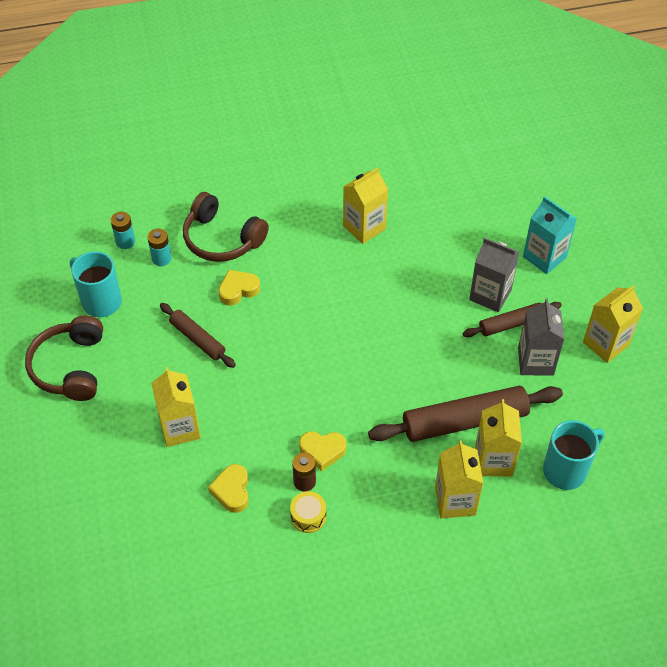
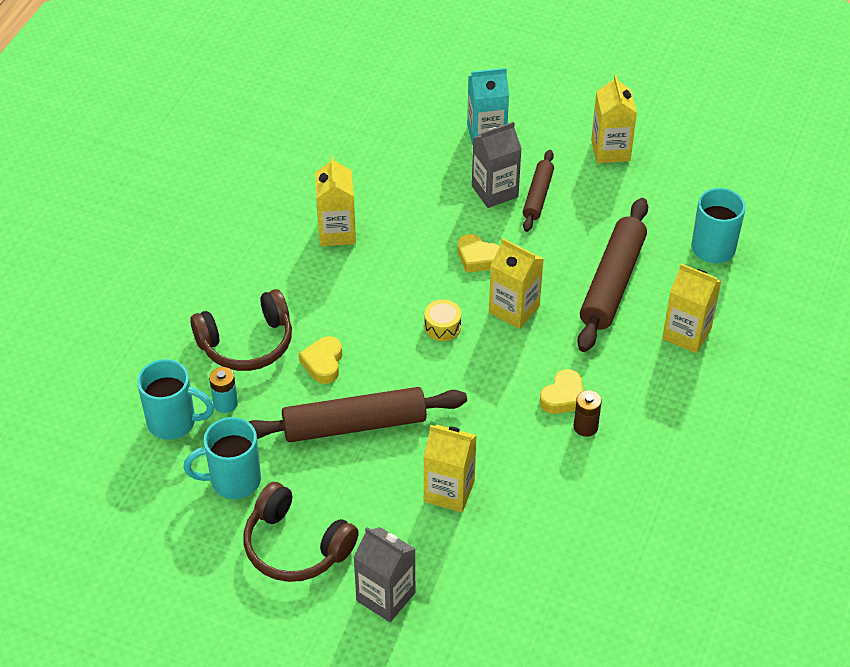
camera: 55 degrees left, 5 degrees down
(125, 241) = (173, 422): turquoise battery -> turquoise mug
(197, 339) = (354, 425): brown rolling pin -> brown rolling pin, size x1.77
(232, 491) = (553, 486): yellow heart -> yellow heart (478, 258)
(308, 516) = (624, 443): yellow drum -> yellow drum (442, 327)
(493, 460) = (667, 286): yellow carton -> yellow carton (514, 309)
(535, 361) = (590, 203): grey carton -> grey carton (386, 596)

